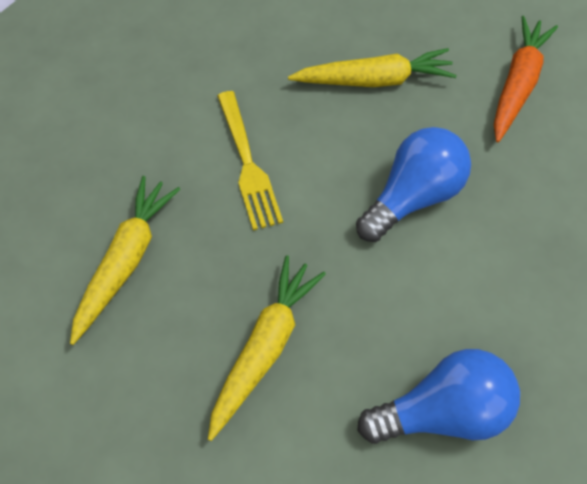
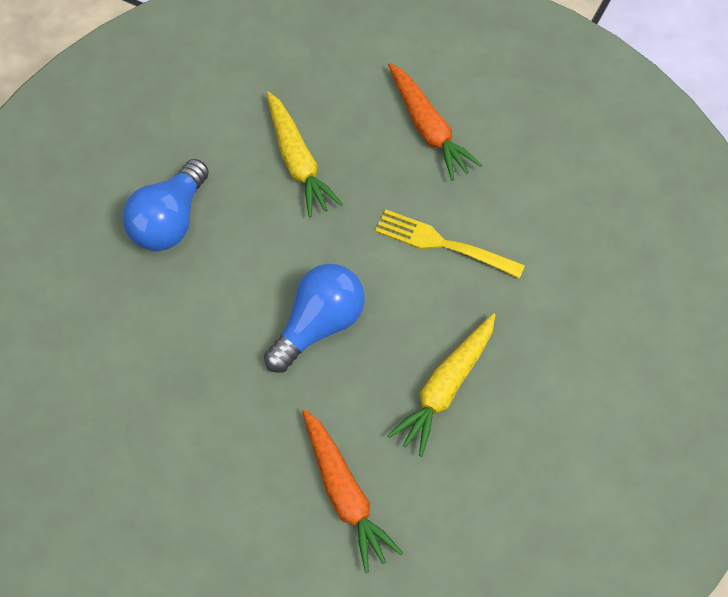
camera: 130 degrees right, 0 degrees up
(126, 261) = (428, 128): yellow carrot -> orange carrot
(412, 197) = (318, 326): blue light bulb -> blue light bulb turned 135 degrees counterclockwise

